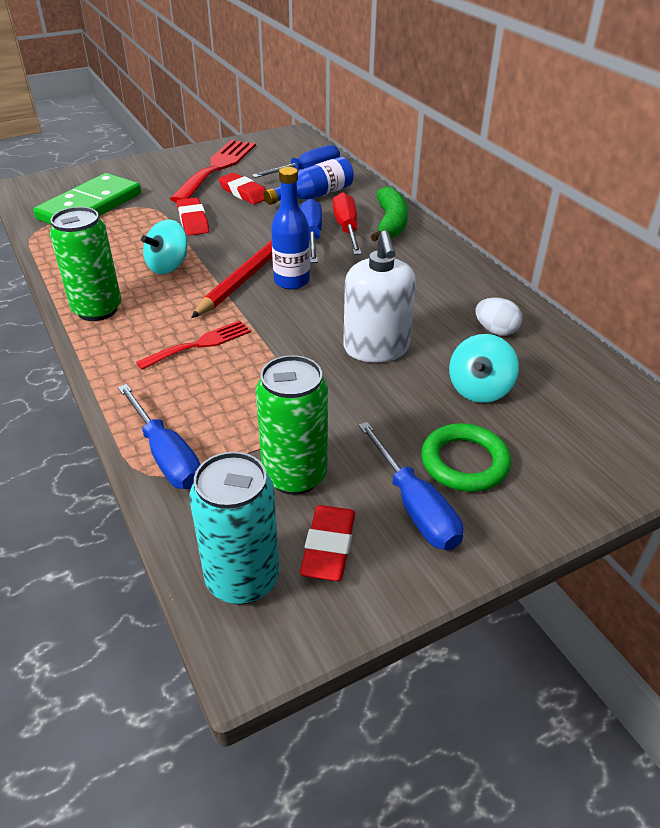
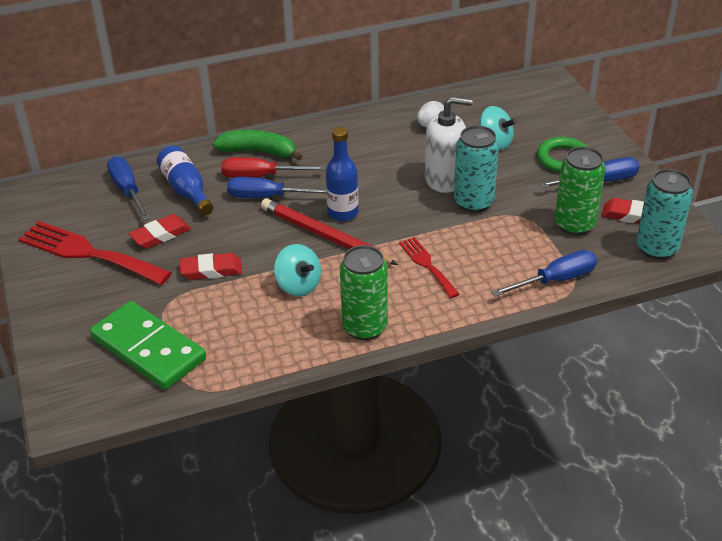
camera: 80 degrees left, 0 degrees up
(330, 375) = (473, 202): none -> turquoise can

